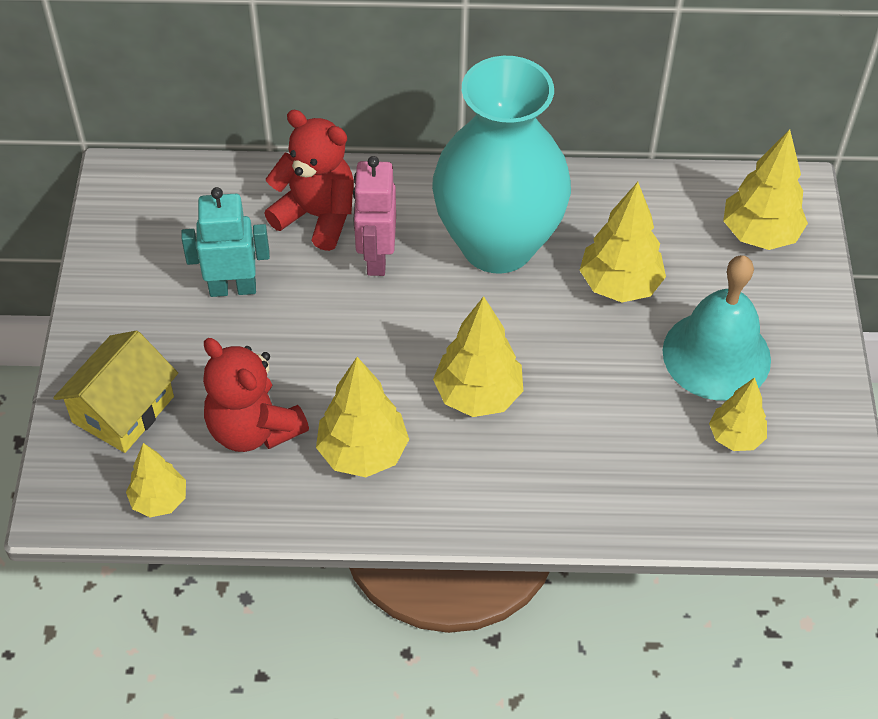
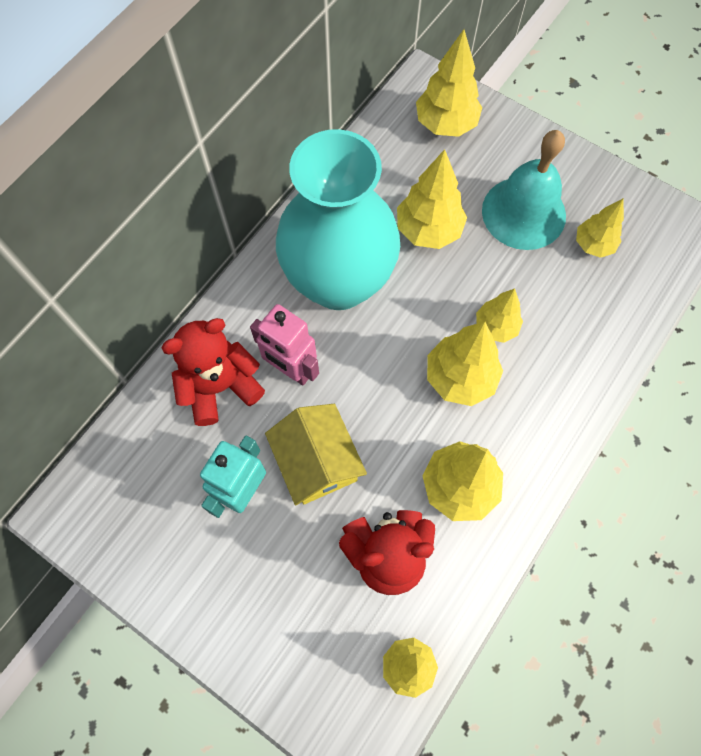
camera: 55 degrees left, 15 degrees up
(123, 409) = (302, 646): yellow house -> yellow house (317, 462)
(560, 397) = (495, 327): none -> yellow tree

